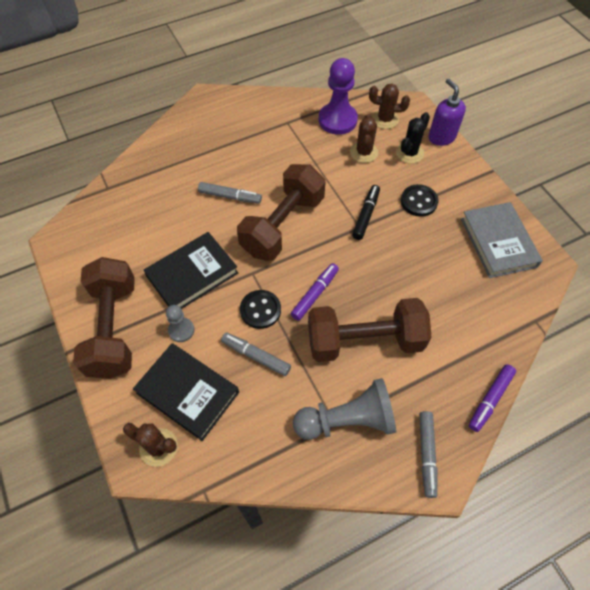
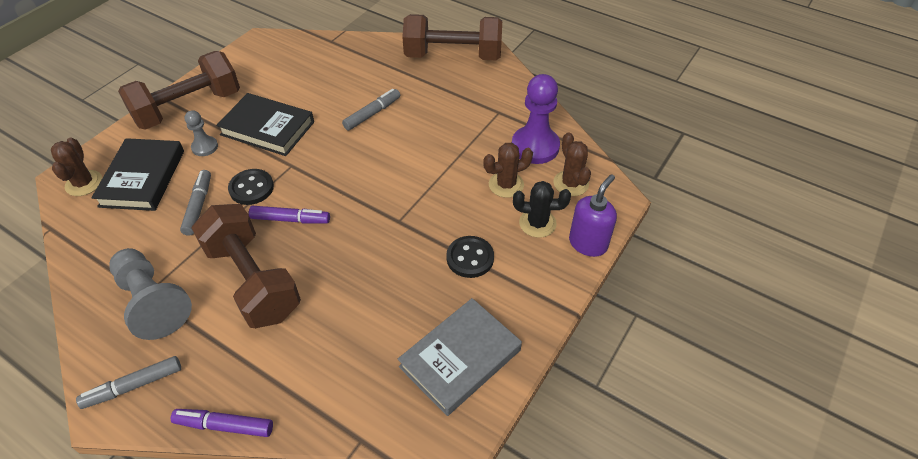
camera: 60 degrees right, 10 degrees down
(230, 197) = (372, 114): grey marker -> grey marker turned 120 degrees counterclockwise
(283, 225) = (362, 162): brown dumbbell -> brown dumbbell (453, 56)
(366, 215) = (418, 220): black marker -> none

